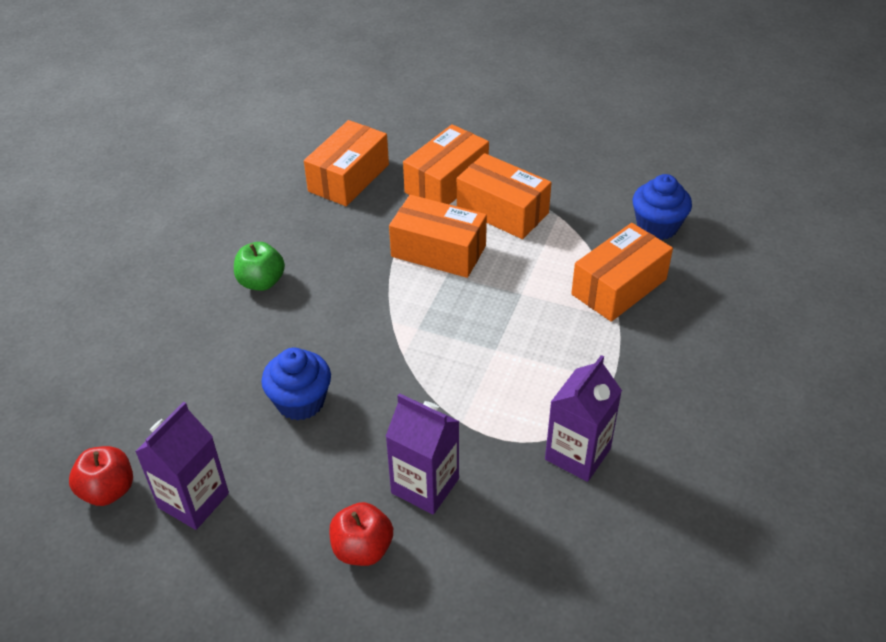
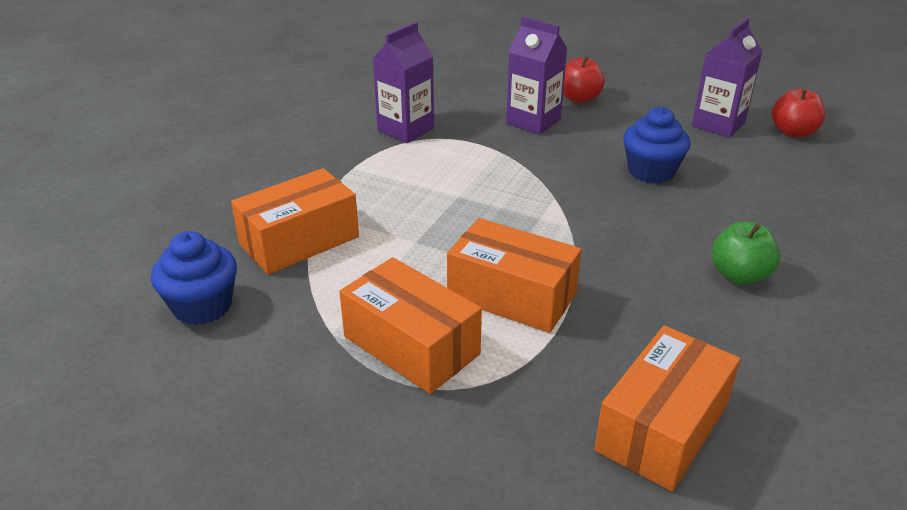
camera: 175 degrees left, 10 degrees down
(446, 182) = (491, 404): orange box -> none

